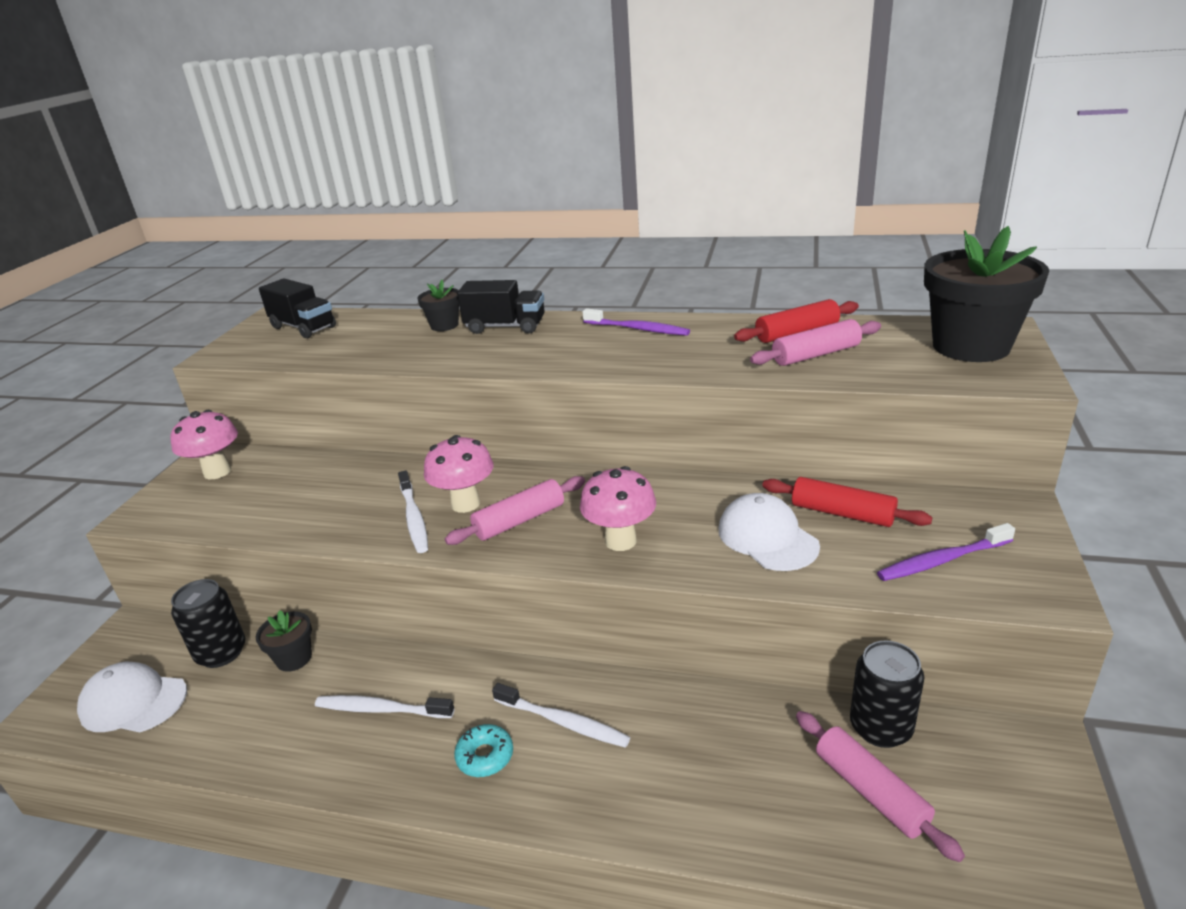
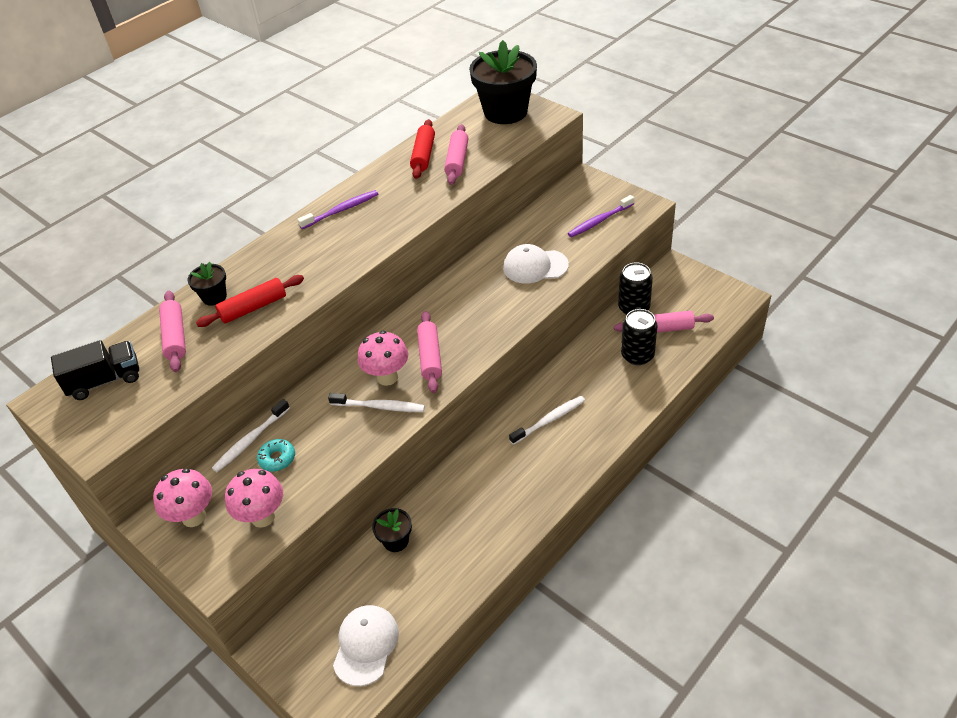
camera: 60 degrees left, 15 degrees up
(133, 702) = (366, 645): white cap -> white cap turned 150 degrees clockwise
(221, 653) = (354, 585): black can -> black can (637, 355)
(376, 331) = (175, 337): none -> pink rolling pin
(381, 709) = (479, 501): white toothbrush -> white toothbrush (250, 440)
(485, 756) = (549, 460): turquoise donut -> turquoise donut (277, 458)
(505, 327) = (259, 267): black truck -> none
(620, 541) = (489, 321): pink mushroom -> pink mushroom (263, 517)
(842, 513) = (539, 233): red rolling pin -> red rolling pin (253, 308)
(942, 560) = (599, 221): purple toothbrush -> purple toothbrush turned 45 degrees clockwise

